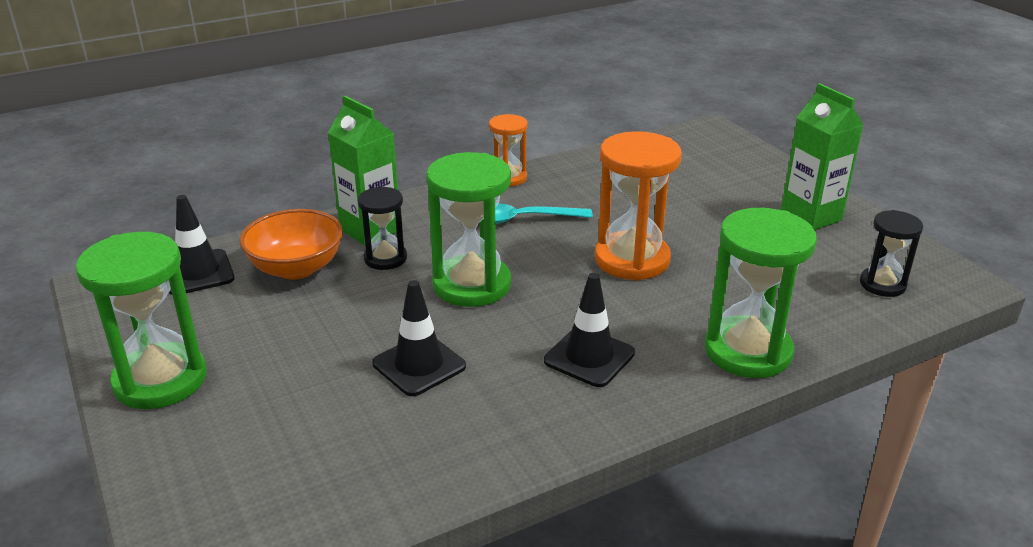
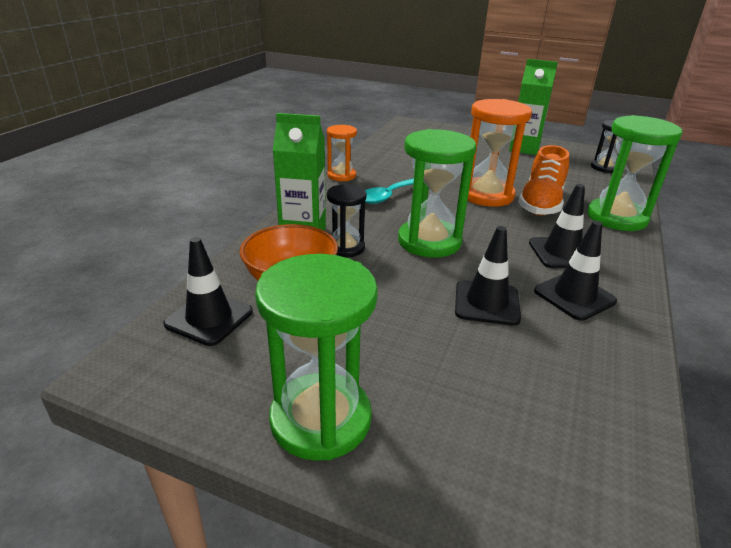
camera: 40 degrees left, 0 degrees up
(514, 401) = (574, 296): none -> black traffic cone
(680, 295) = (540, 203): none -> orange shoe

